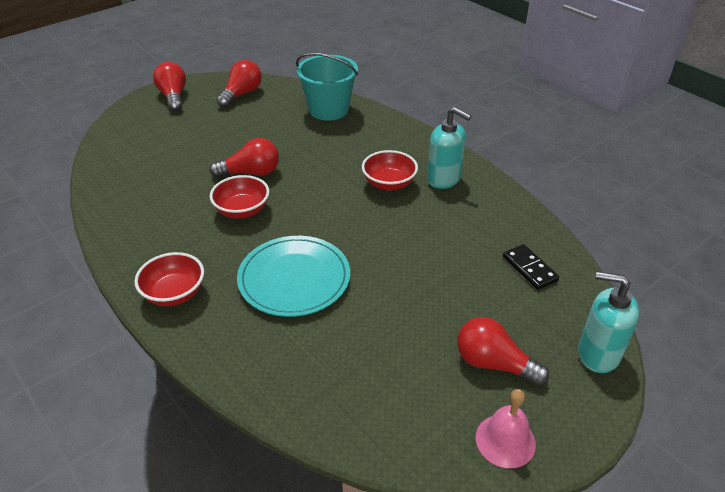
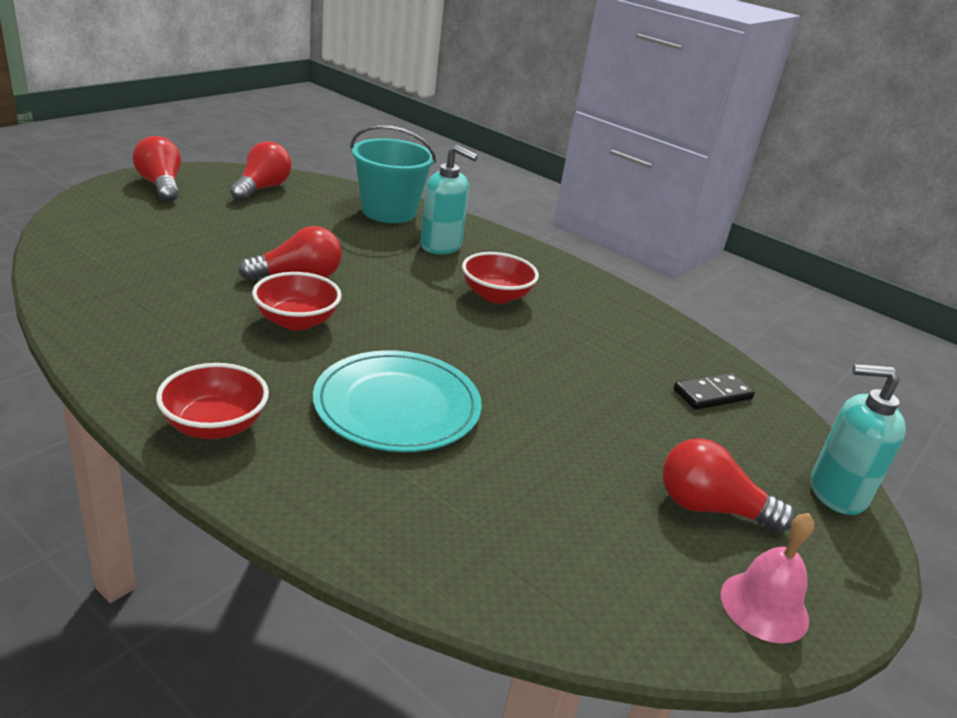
camera: 15 degrees left, 10 degrees down
(444, 179) = (566, 292): turquoise soap dispenser -> turquoise soap dispenser (441, 246)
(529, 268) = (712, 394): black domino -> black domino turned 75 degrees counterclockwise

